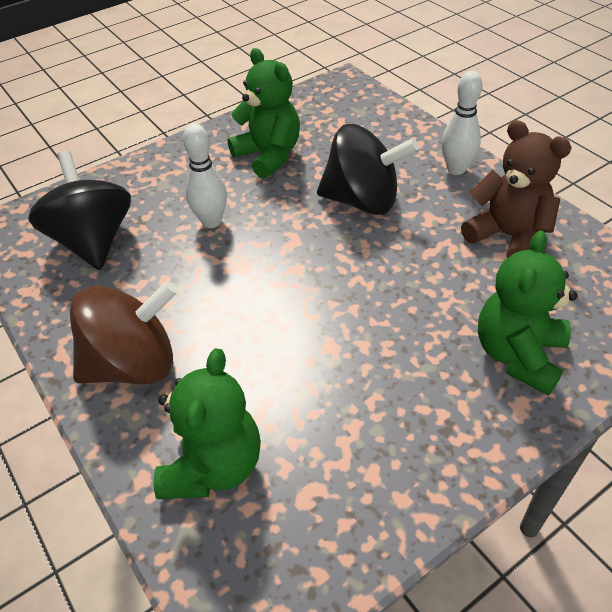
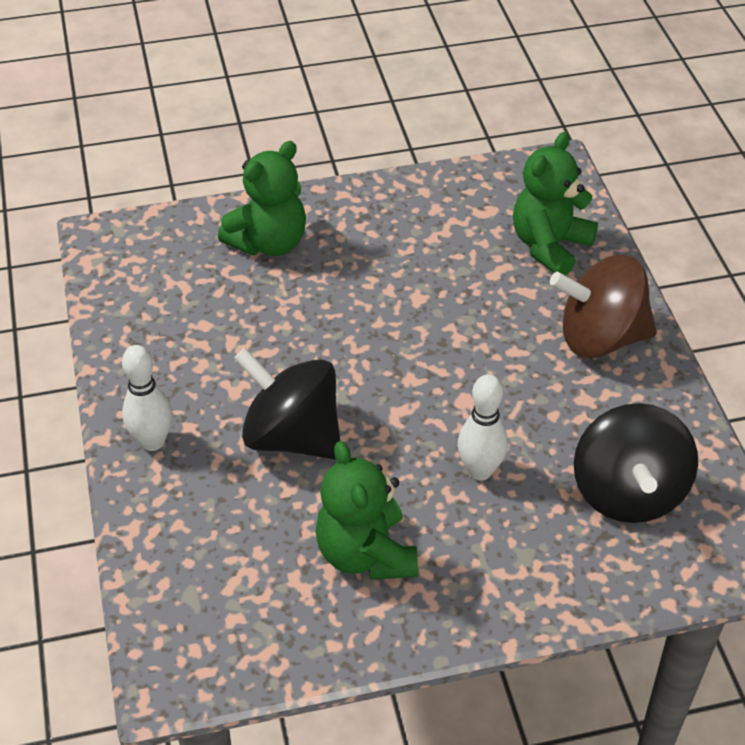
camera: 160 degrees left, 0 degrees up
(508, 236) = (178, 340): brown teddy bear -> none

